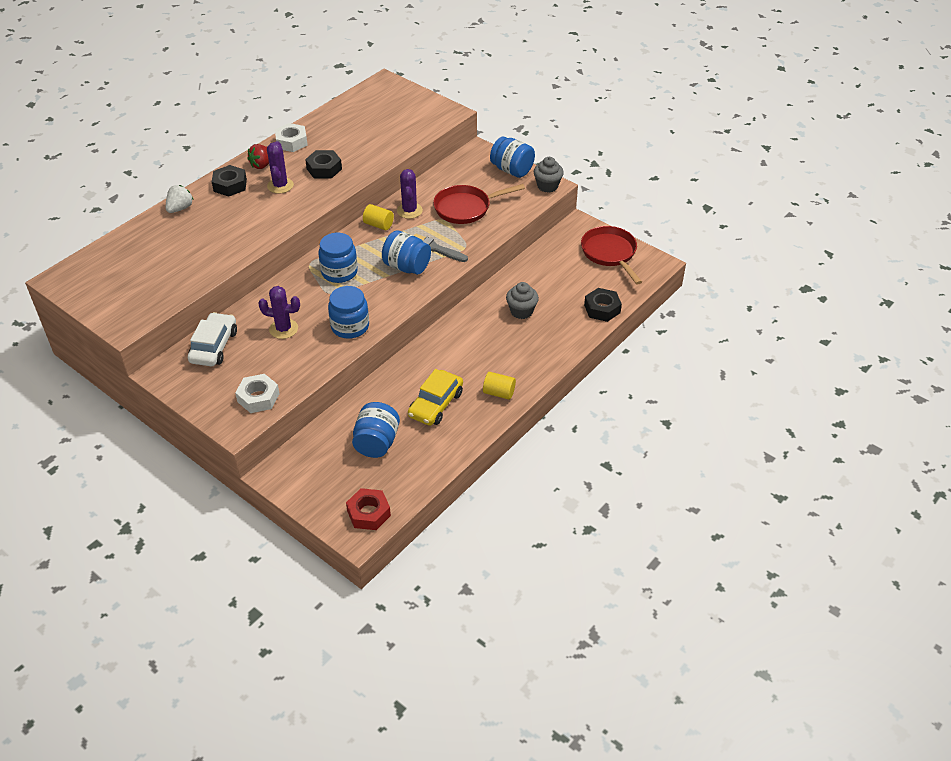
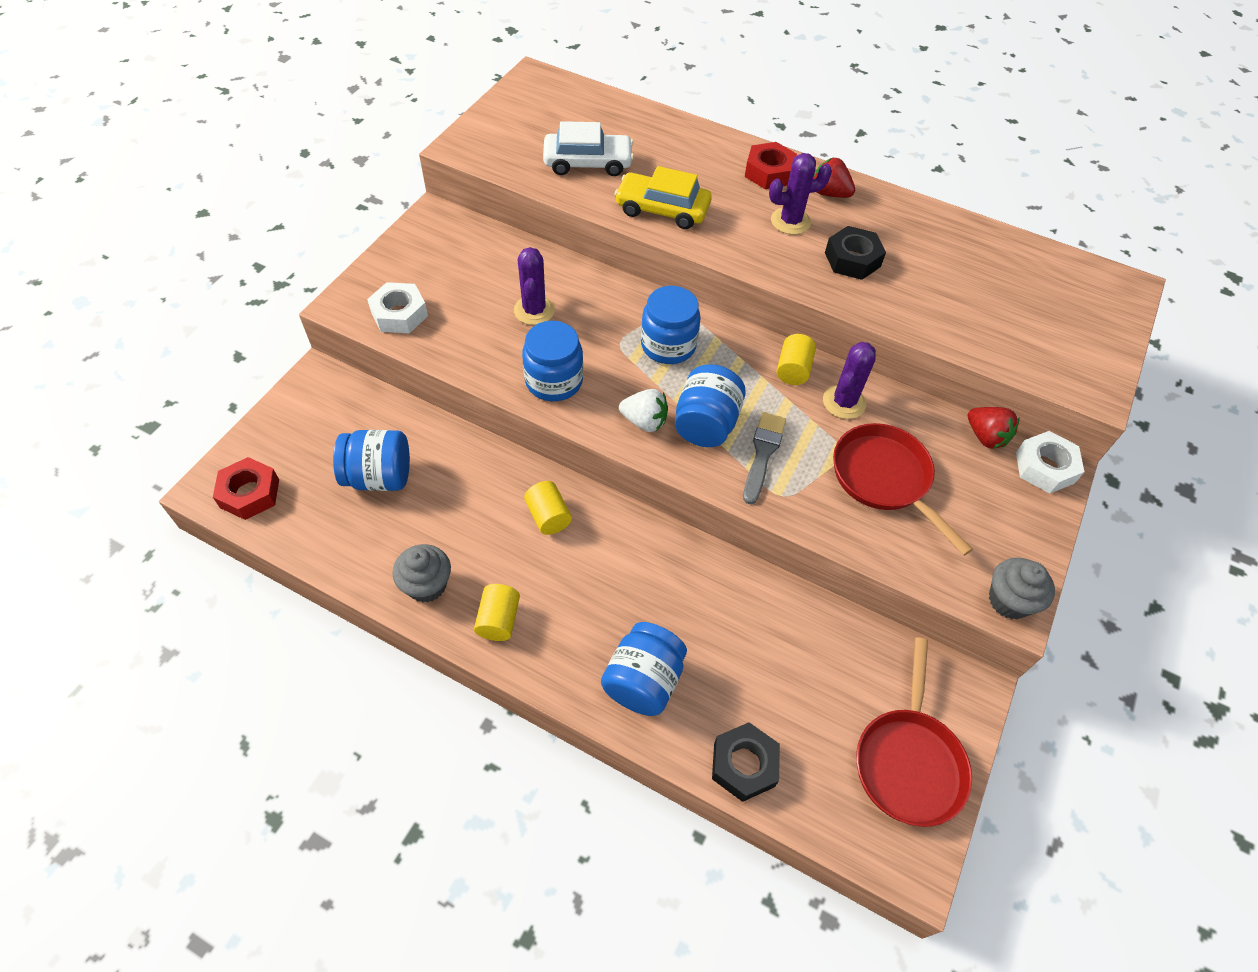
camera: 75 degrees right, 10 degrees up
(180, 208) = (701, 139): white strawberry -> white strawberry (644, 421)
(214, 346) = (488, 251): white car -> white car (588, 163)
(230, 185) = (769, 172): black nut -> red nut
(291, 142) = (899, 211): white nut -> white nut (1044, 467)
(409, 211) = (844, 402): purple cactus -> purple cactus turned 45 degrees counterclockwise
(433, 363) = (548, 516): none -> yellow cylinder
(436, 404) = (462, 536): yellow car -> yellow car (662, 209)
(450, 167) = (985, 437): none -> red strawberry
(512, 170) = (1026, 533): blue jar -> blue jar (643, 681)
(521, 311) = (698, 624): grey cupcake -> grey cupcake (427, 585)
(610, 253) = (908, 761): red pan -> red pan turned 135 degrees clockwise

